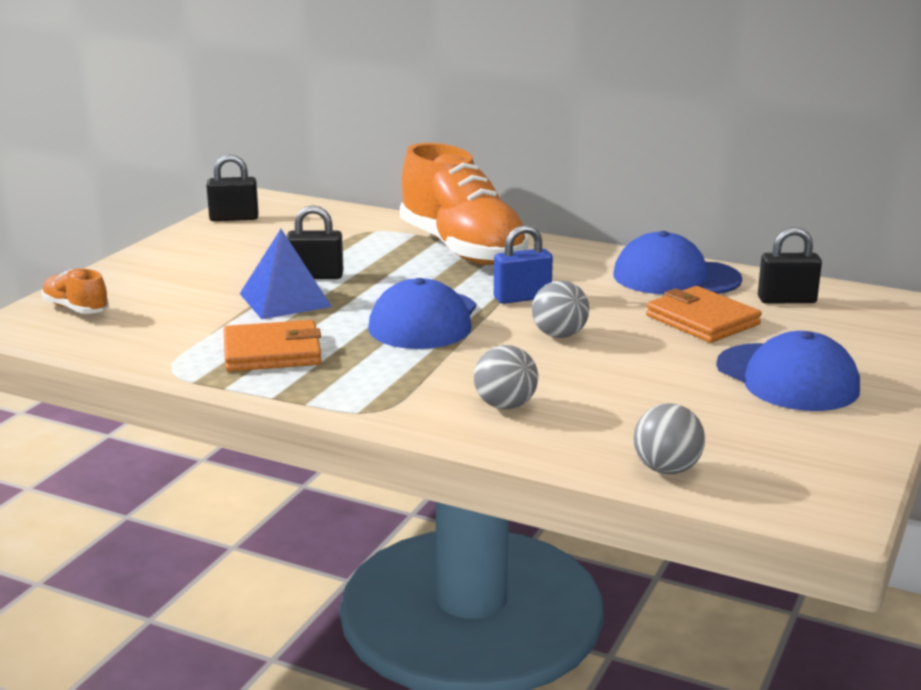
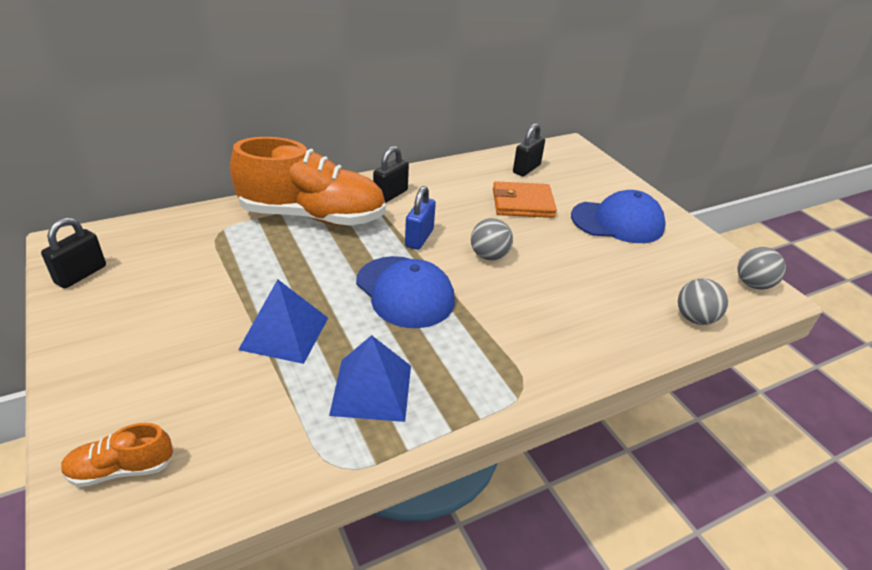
camera: 55 degrees left, 15 degrees up
(272, 352) = (372, 389): orange wallet -> blue pyramid
(316, 276) = (262, 296): black padlock -> black padlock (390, 195)
(505, 406) = (566, 329): grey ball -> grey ball (752, 284)
(676, 277) = (457, 178): blue cap -> none

